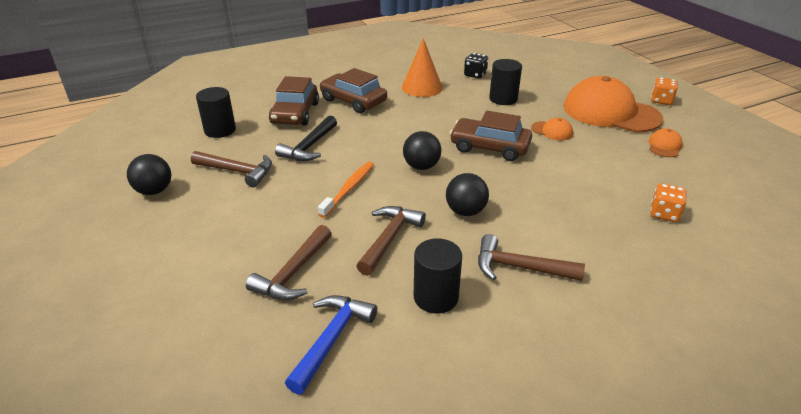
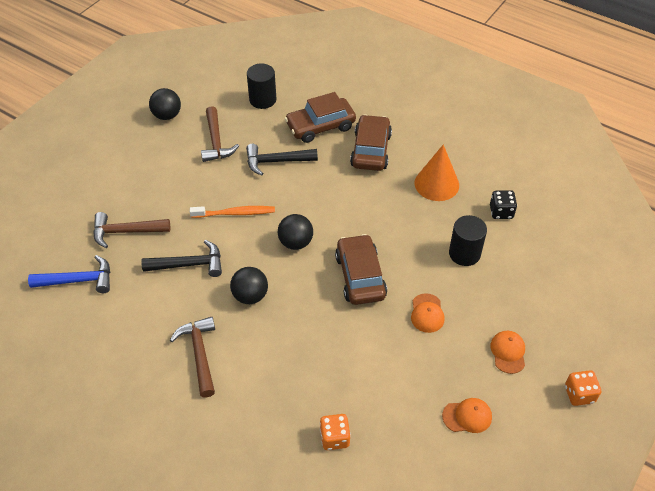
camera: 60 degrees right, 15 degrees up
(389, 238) = (189, 264): brown hammer -> black hammer
(436, 297) = (142, 316): black cylinder -> none
(610, 112) = (508, 352): orange cap -> orange cap, size x0.41

